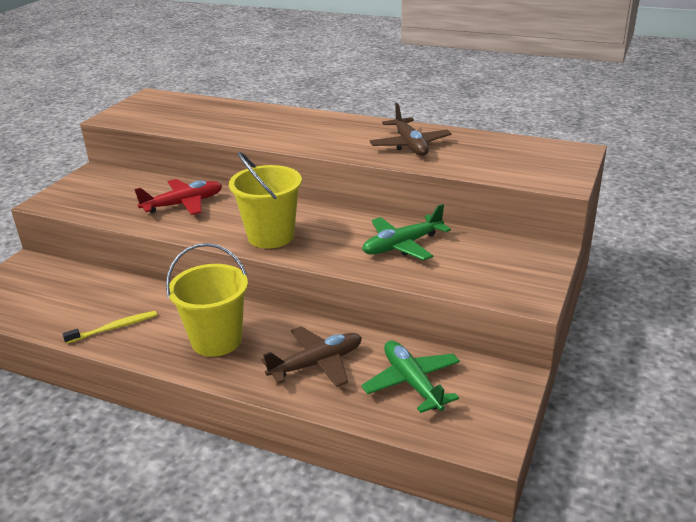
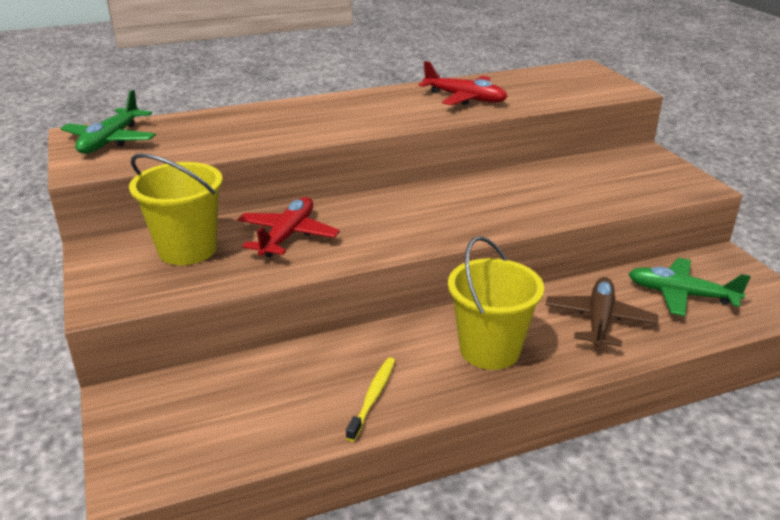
camera: 45 degrees left, 0 degrees up
(271, 236) = (436, 226): yellow bucket -> yellow bucket (187, 250)
(402, 245) = (551, 188): green plane -> green plane (110, 141)
(410, 145) = (465, 98): brown plane -> red plane

